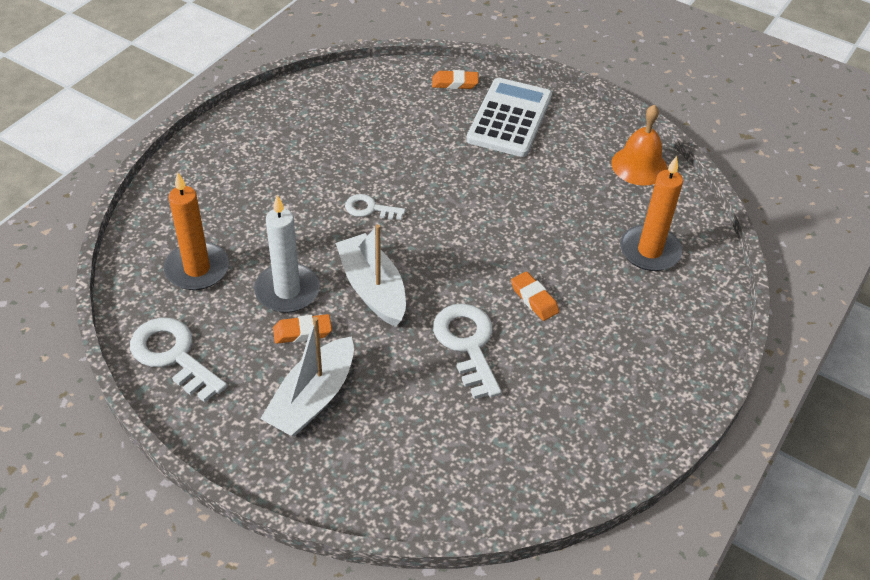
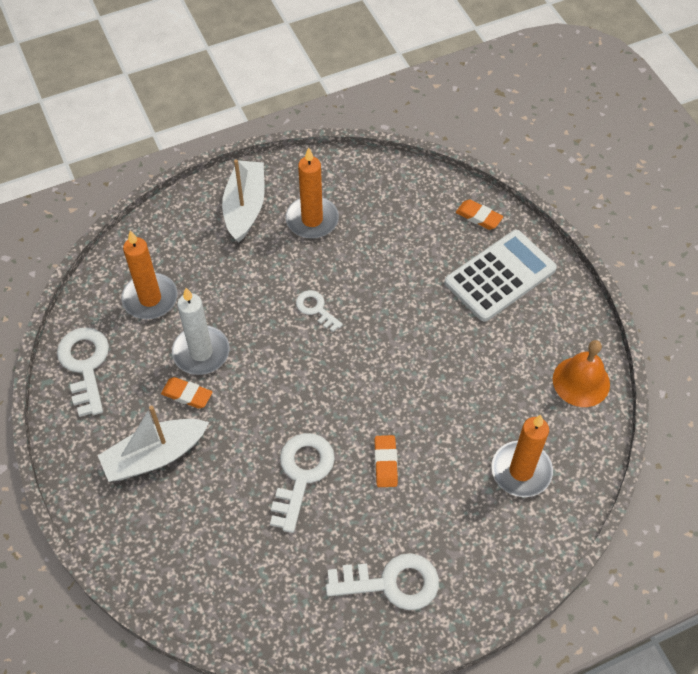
camera: 35 degrees right, 10 degrees up
(307, 142) = (312, 220): none -> orange candle
(373, 289) = (265, 385): white boat -> white boat (245, 207)
(619, 389) = (391, 582): none -> white key

